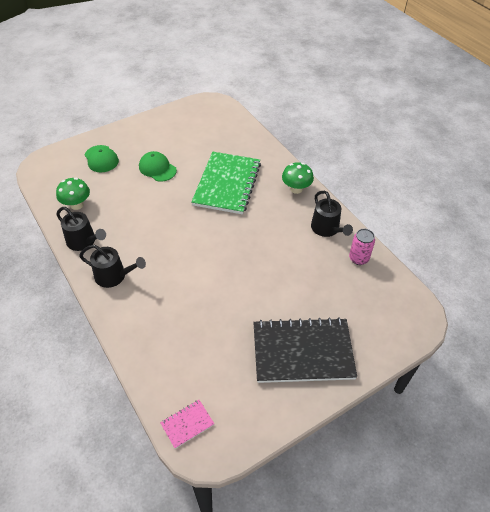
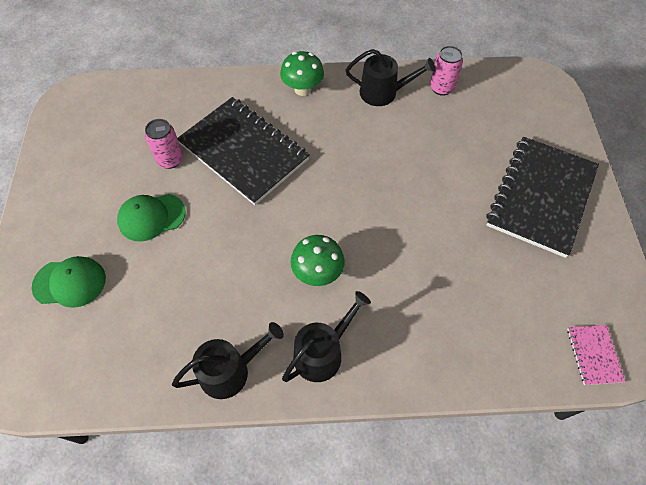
camera: 60 degrees left, 10 degrees up
(77, 205) = (145, 354): green mushroom -> green mushroom (317, 273)
(199, 157) = (170, 160): none -> pink can
(227, 184) = (243, 151): green notebook -> black notebook

